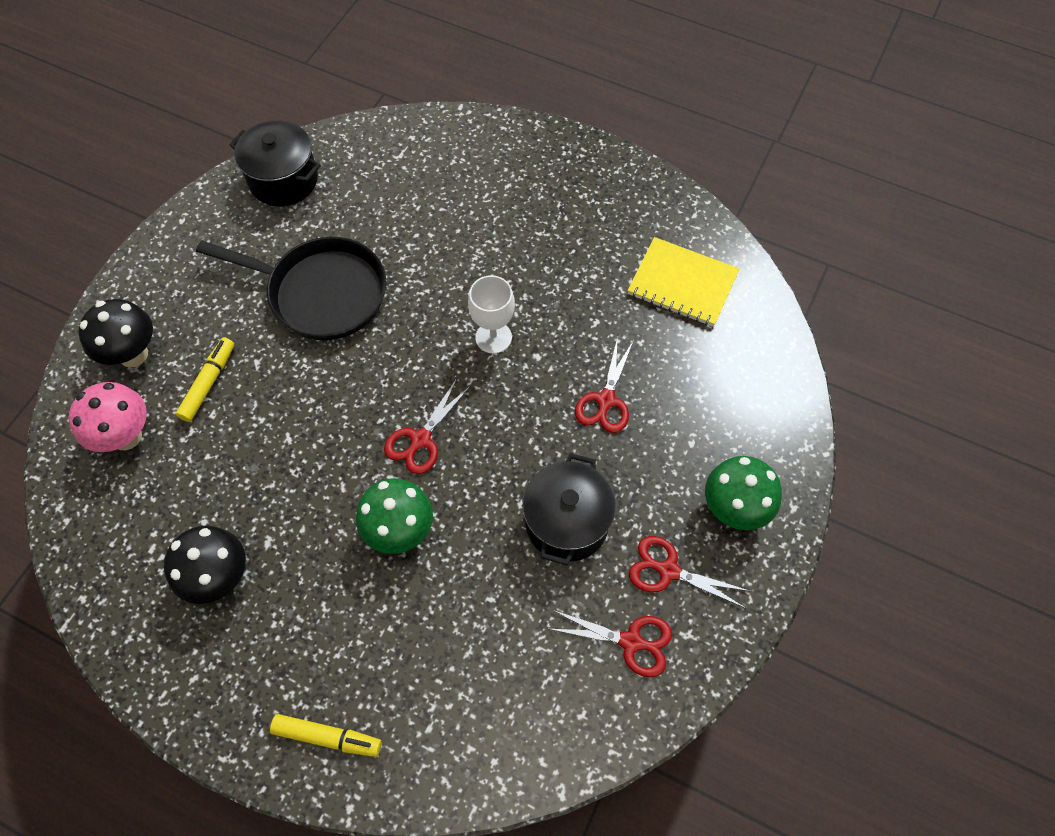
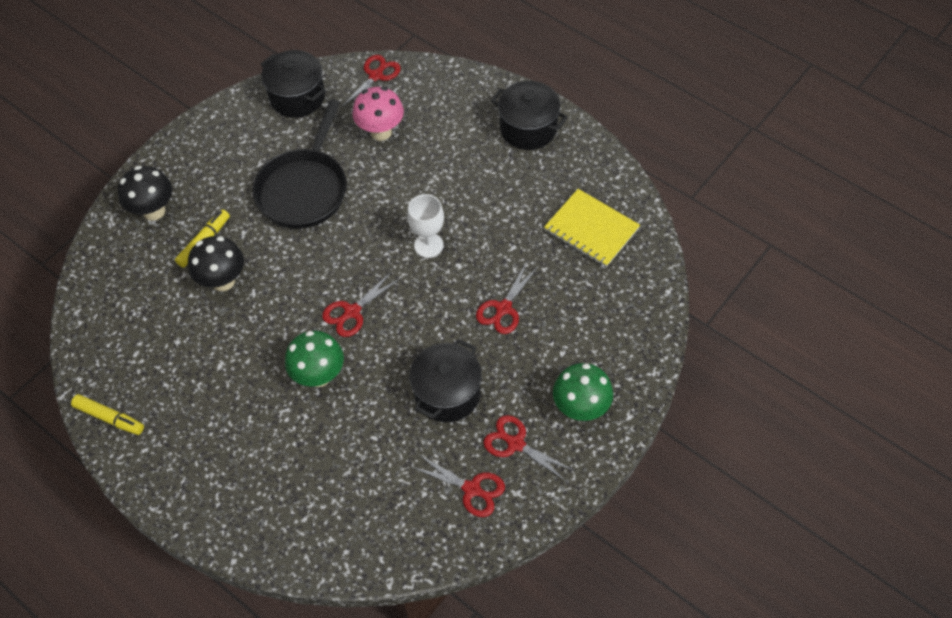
camera: 15 degrees right, 5 degrees down
(126, 436) = (135, 270): pink mushroom -> pink mushroom (381, 132)
(220, 577) = (179, 383): black mushroom -> black mushroom (223, 281)
(321, 293) = (304, 189): black pan -> black pan turned 75 degrees clockwise
(327, 737) = (230, 509): yellow marker -> yellow marker (109, 418)
(374, 139) = (376, 76): none -> red scissors
(574, 174) = (528, 128): none -> black pot

